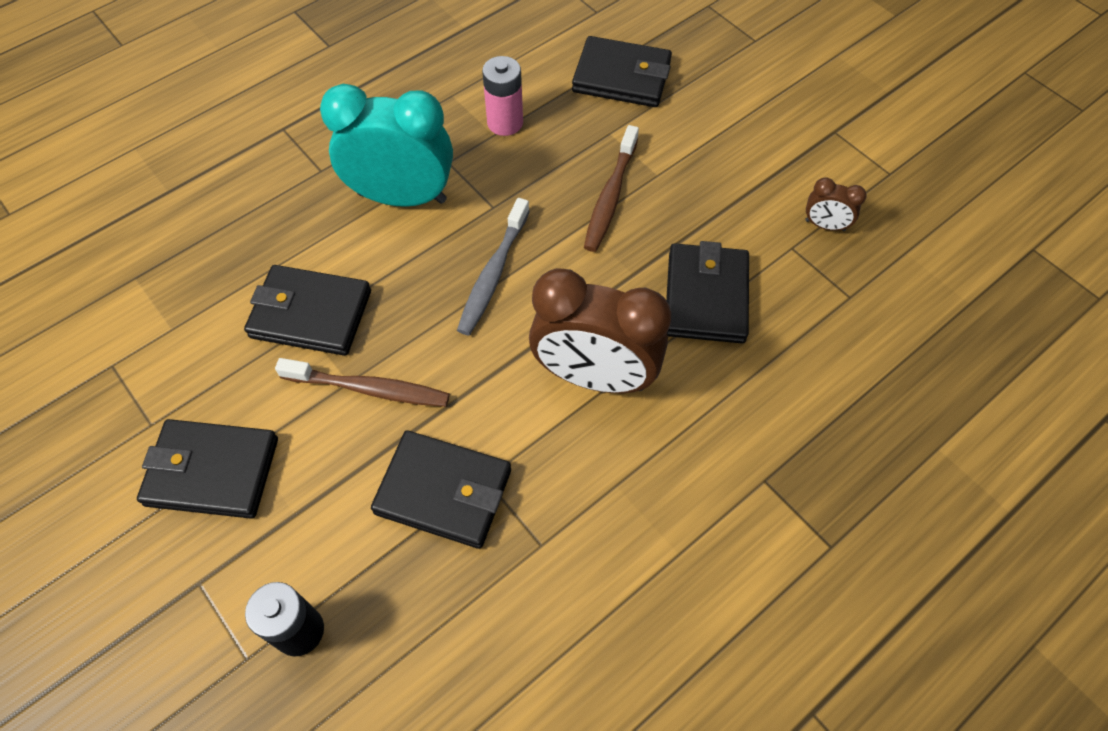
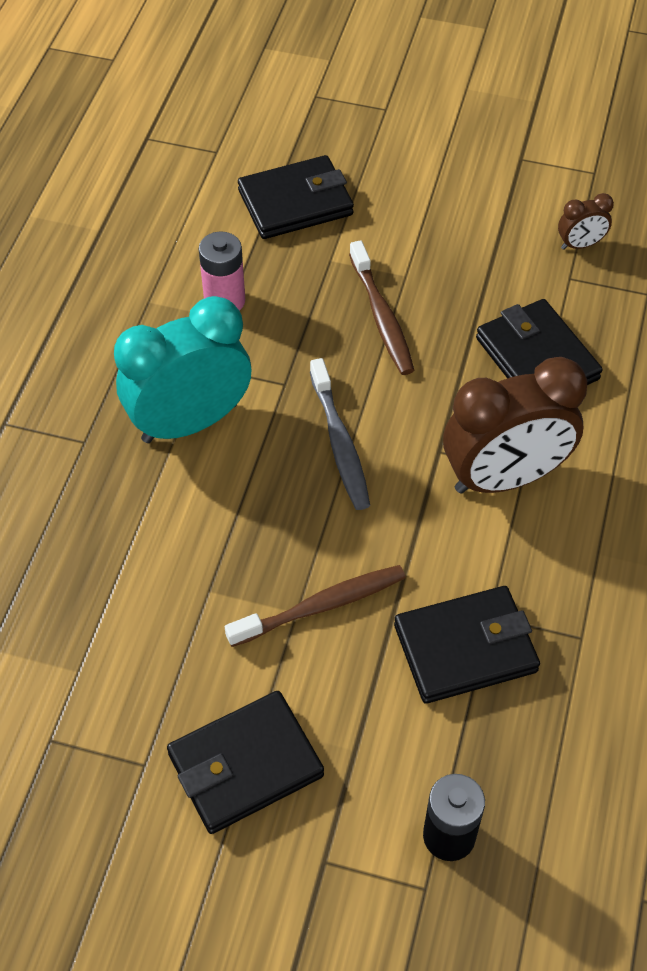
camera: 35 degrees left, 5 degrees down
(311, 314) = (204, 576): black wallet -> none

